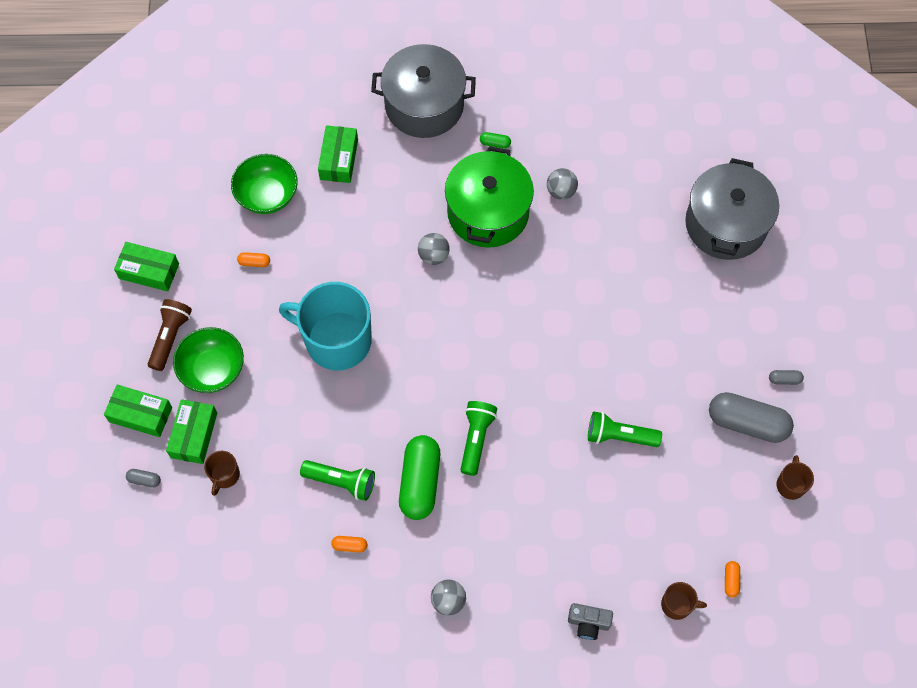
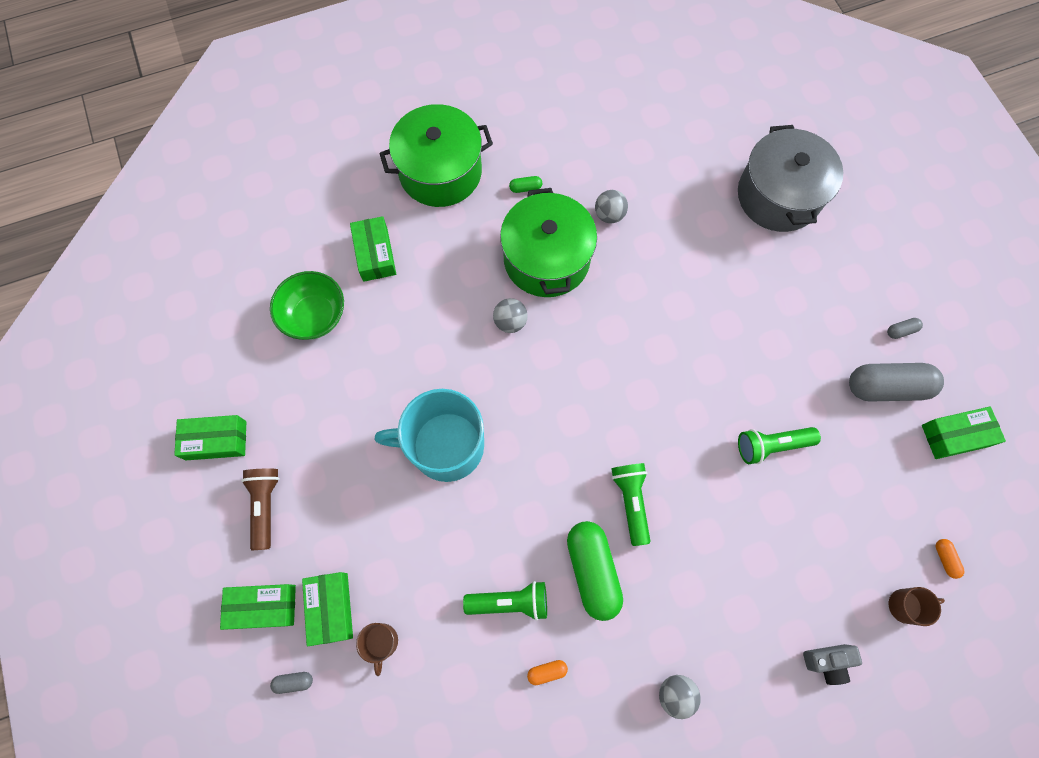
camera: 20 degrees left, 5 degrees up
(213, 370) = (325, 526): green bowl -> none
(254, 262) = (327, 392): orange capsule -> none
(424, 105) = (440, 172): grey pot -> green pot
(790, 484) = (955, 435): brown mug -> green box

